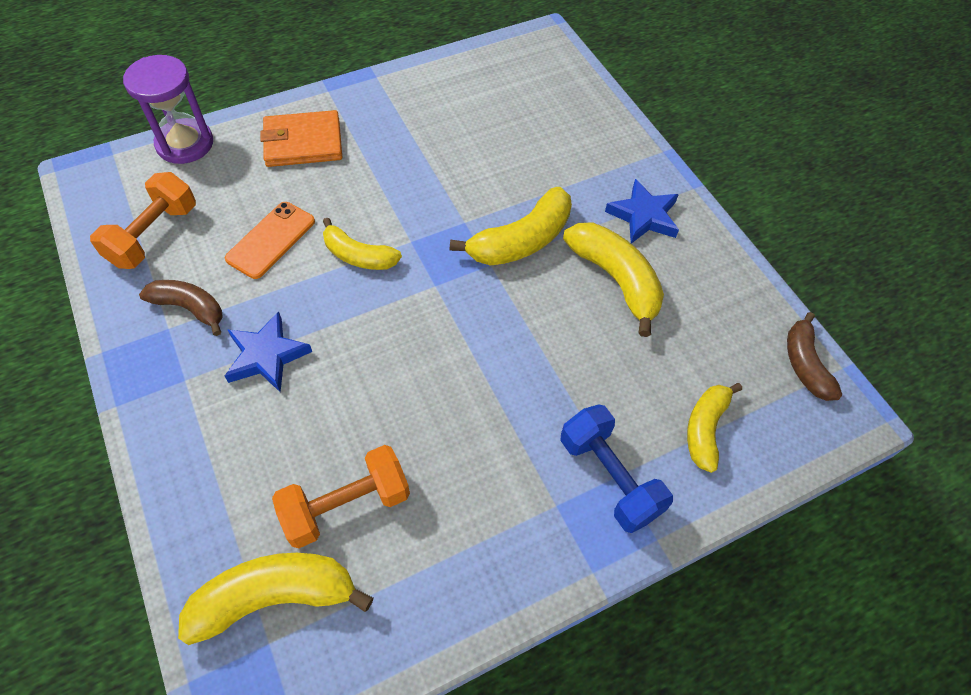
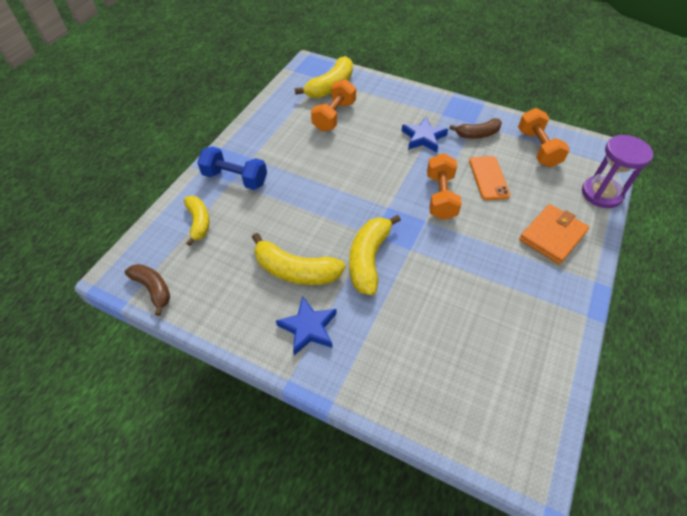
camera: 145 degrees right, 5 degrees down
(358, 256) = (440, 197): yellow banana -> orange dumbbell

